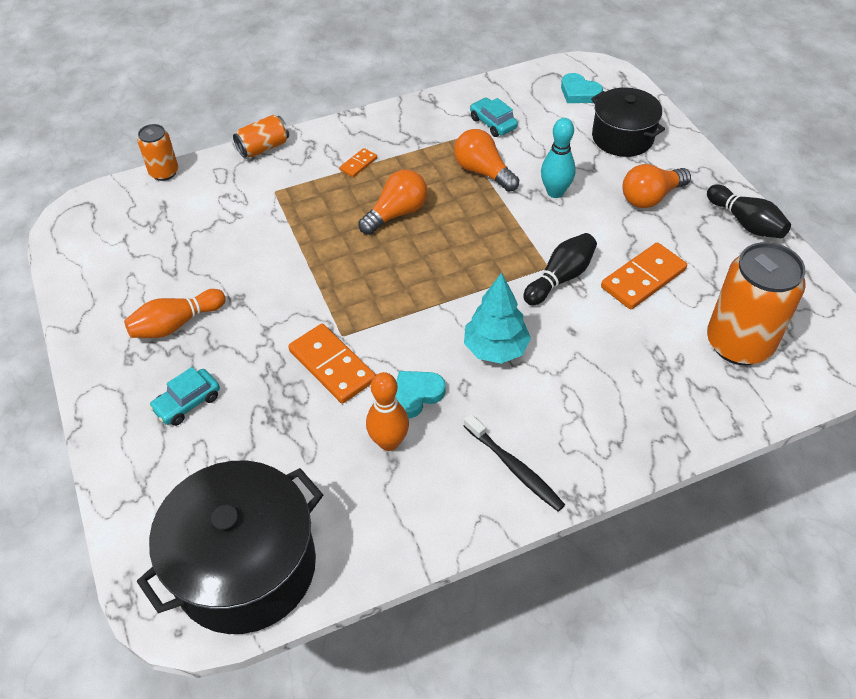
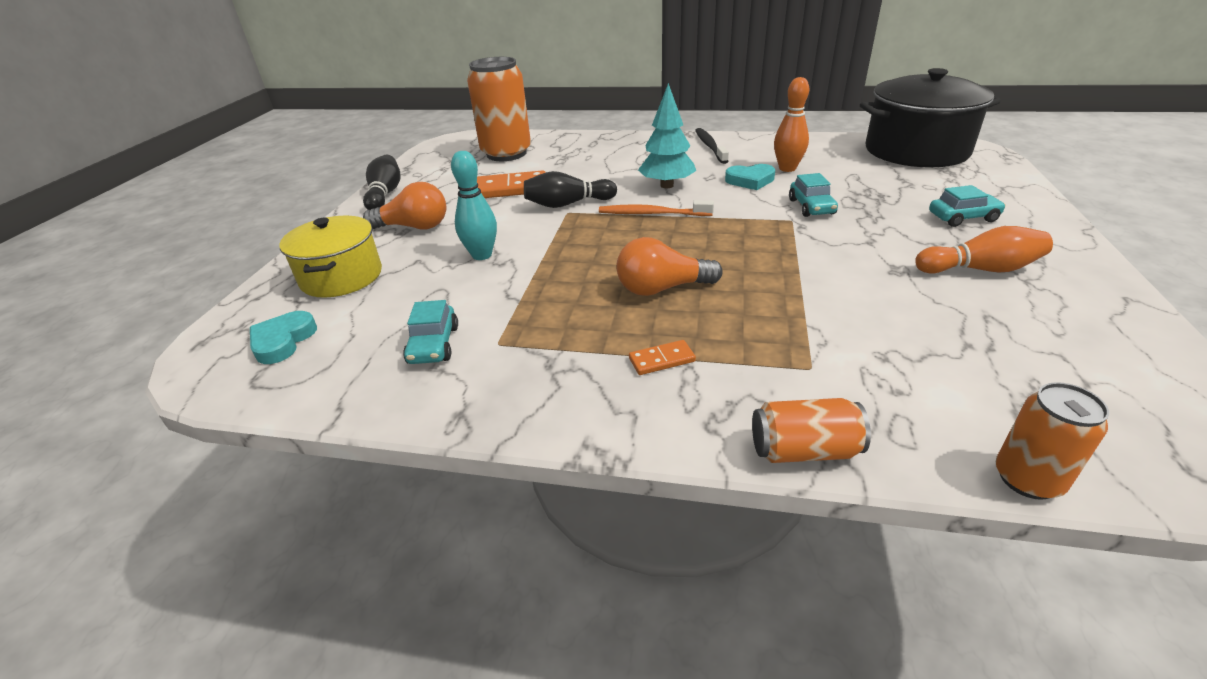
camera: 145 degrees left, 15 degrees down
(332, 365) = (811, 207): orange domino -> turquoise car
(471, 295) = (652, 214): none -> orange toothbrush
(483, 172) = (522, 295): orange light bulb -> none
(579, 93) = (283, 341): turquoise heart -> turquoise heart turned 150 degrees counterclockwise
(622, 137) = (341, 277): black pot -> yellow pot

